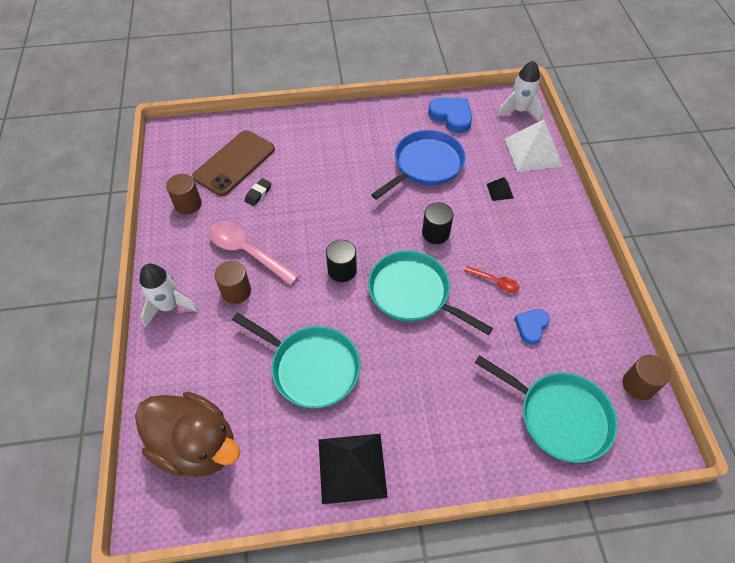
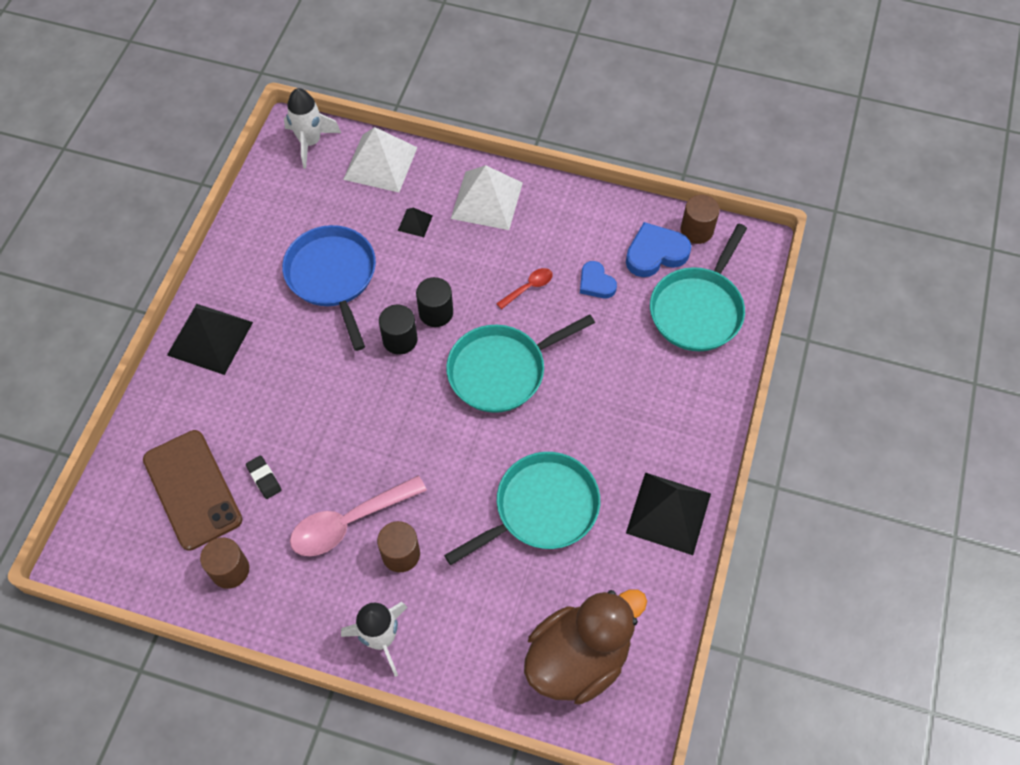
camera: 65 degrees left, 5 degrees up
(342, 126) = (210, 338): none -> black pyramid
(342, 270) = (433, 428): black cylinder -> black cylinder (400, 339)
(451, 116) = (274, 214): blue heart -> blue heart (655, 253)
(551, 224) = (486, 200): none -> white pyramid
(559, 416) = (698, 310): turquoise pan -> turquoise pan turned 150 degrees clockwise

